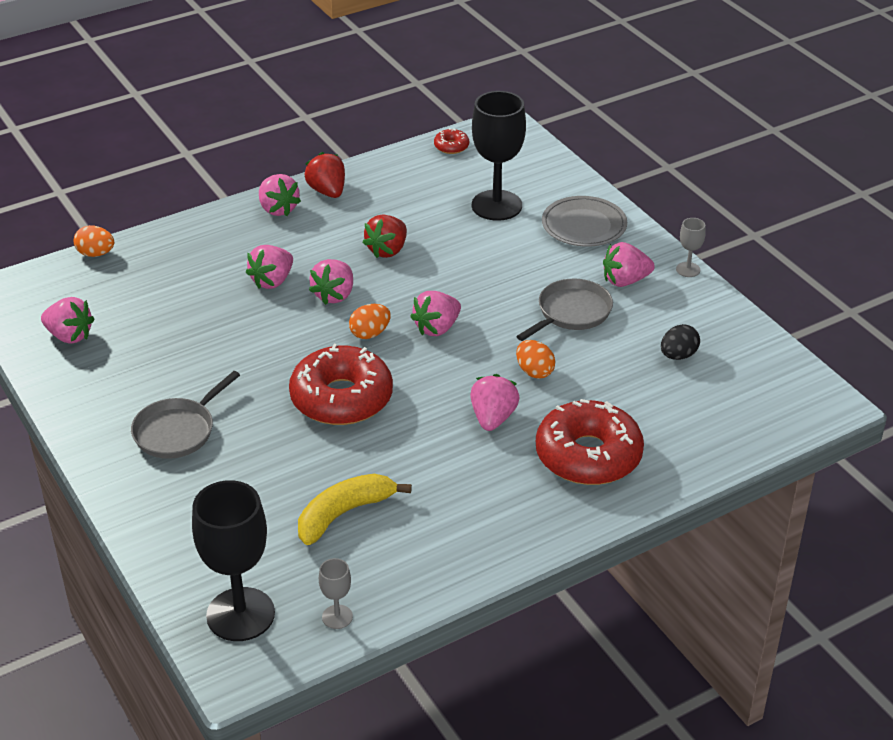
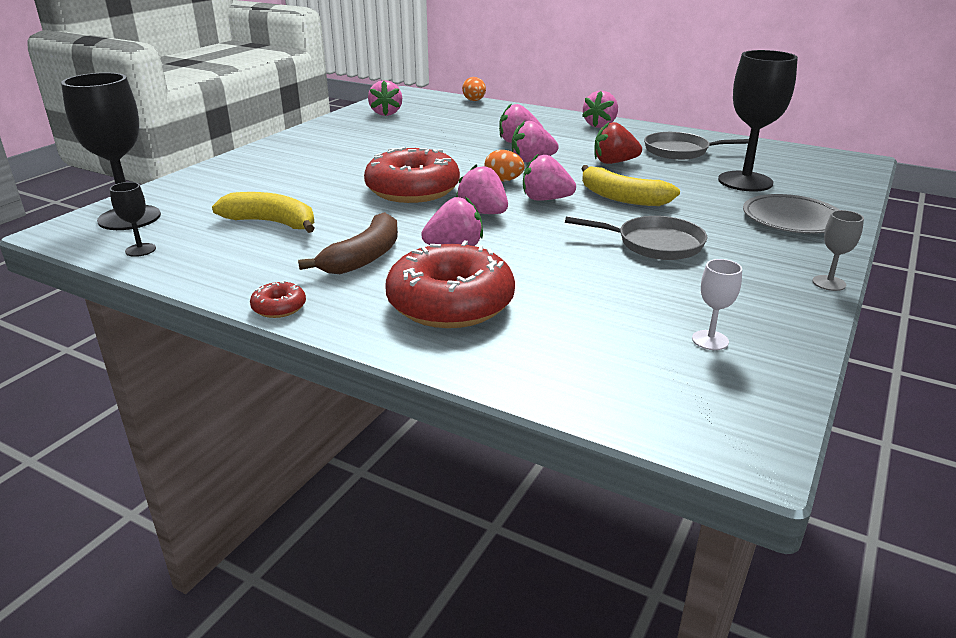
camera: 60 degrees right, 10 degrees down
(177, 431) = (321, 156): grey pan -> grey pan (680, 151)
(327, 191) = (647, 132): red strawberry -> none
(337, 617) = (140, 250): grey goblet -> black goblet
(451, 146) = (785, 150): red donut -> red donut (279, 307)
(470, 476) = (364, 257): none -> brown banana
(471, 285) = (622, 198): none -> yellow banana
(534, 371) = (544, 249): orange egg -> none
(625, 281) = (748, 256): pink strawberry -> pink strawberry (483, 213)
(678, 355) = (677, 313): black egg -> none
(720, 360) = (710, 340): none -> white goblet

